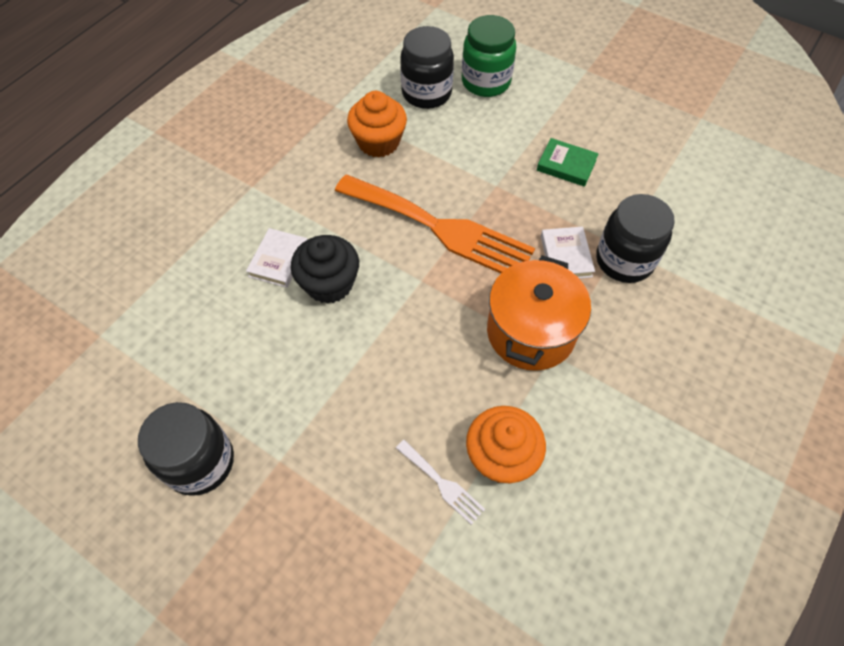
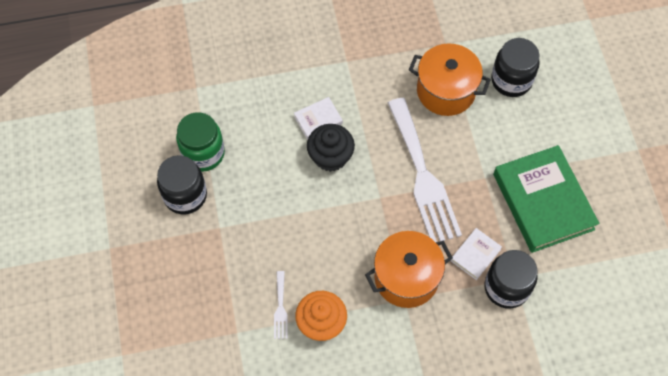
camera: 45 degrees right, 5 degrees up
(378, 142) = (446, 91): orange cupcake -> orange pot
(440, 228) = (423, 176): orange fork -> white fork
(486, 82) = (558, 103): green jar -> green jar (203, 153)
(566, 165) = (543, 201): green book -> green book, size x2.22

